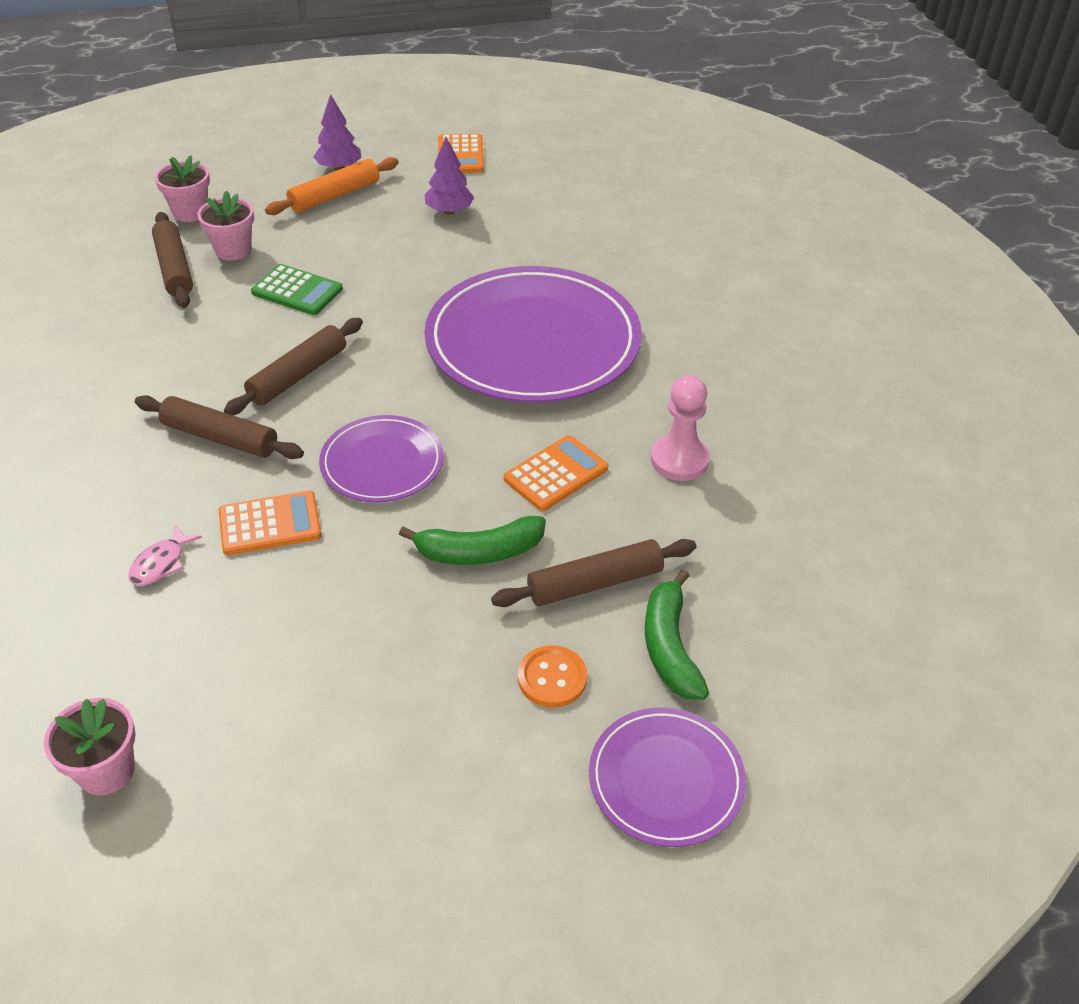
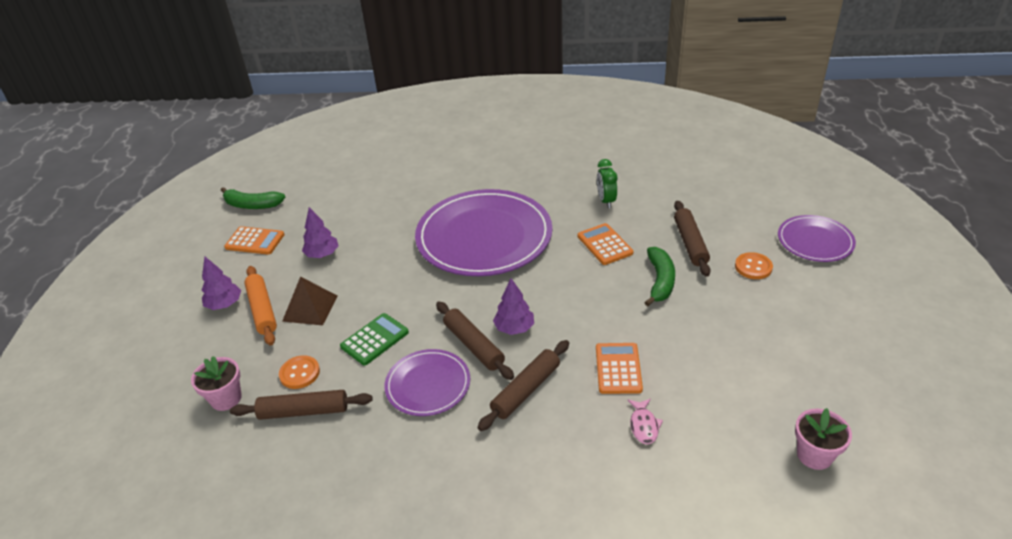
camera: 70 degrees left, 5 degrees down
(161, 563) = (644, 425): pink fish -> pink fish turned 45 degrees clockwise
(233, 250) = (300, 373): pink flower pot -> orange button
(338, 407) = (514, 328): none -> purple tree
(345, 228) = (310, 308): none -> brown pyramid
(382, 463) = (575, 312): purple plate -> purple plate (428, 385)
(669, 647) = (736, 226): green banana -> green banana (252, 205)
(679, 460) = (606, 201): pink pawn -> green clock

